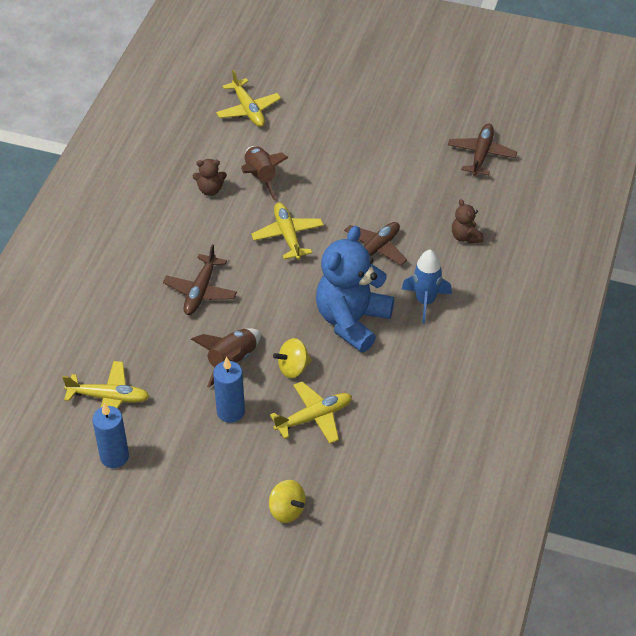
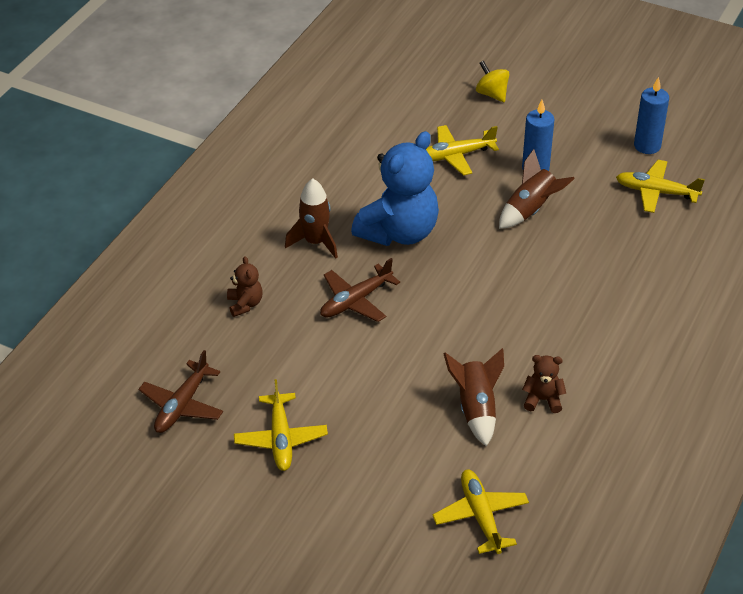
camera: 170 degrees left, 5 degrees down
(200, 291) = (560, 280): brown plane -> none
(288, 235) = (453, 330): yellow plane -> yellow plane (281, 439)
(293, 368) = (469, 197): yellow spinning top -> none
(425, 301) = (315, 242): blue rocket -> brown rocket

